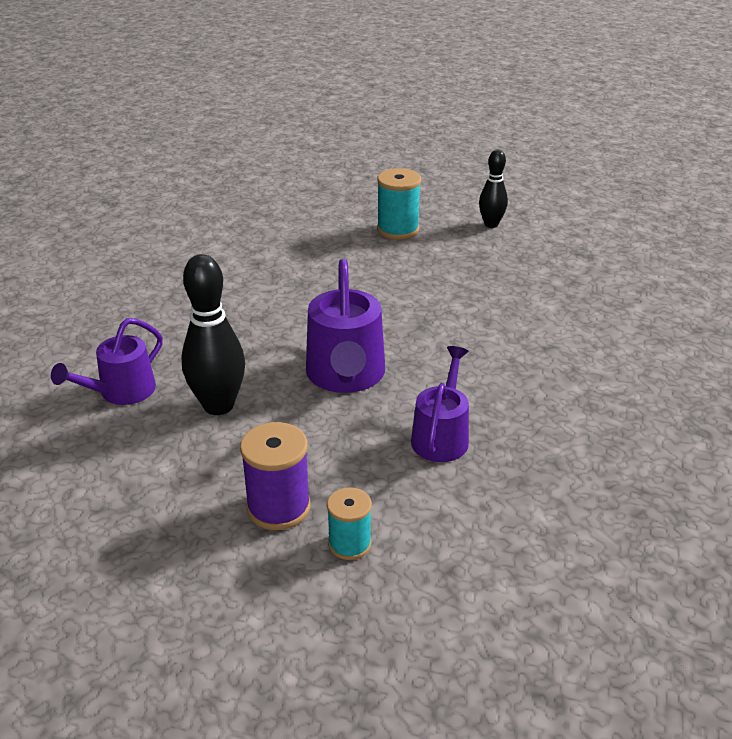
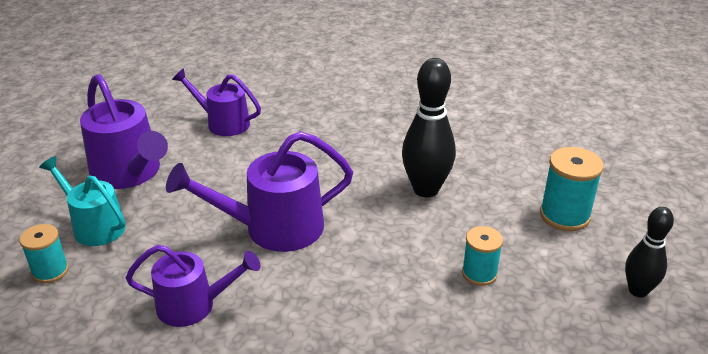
camera: 75 degrees right, 0 degrees up
(184, 475) = (130, 173): none -> purple watering can
(218, 405) = (215, 169): black bowling pin -> black bowling pin (426, 189)
(278, 507) = (94, 225): purple spool -> turquoise watering can
(451, 280) = (479, 273): none -> turquoise spool

